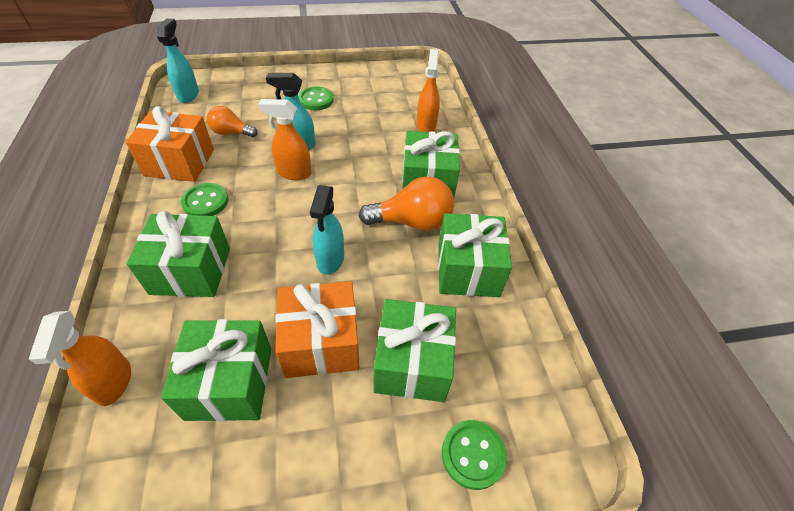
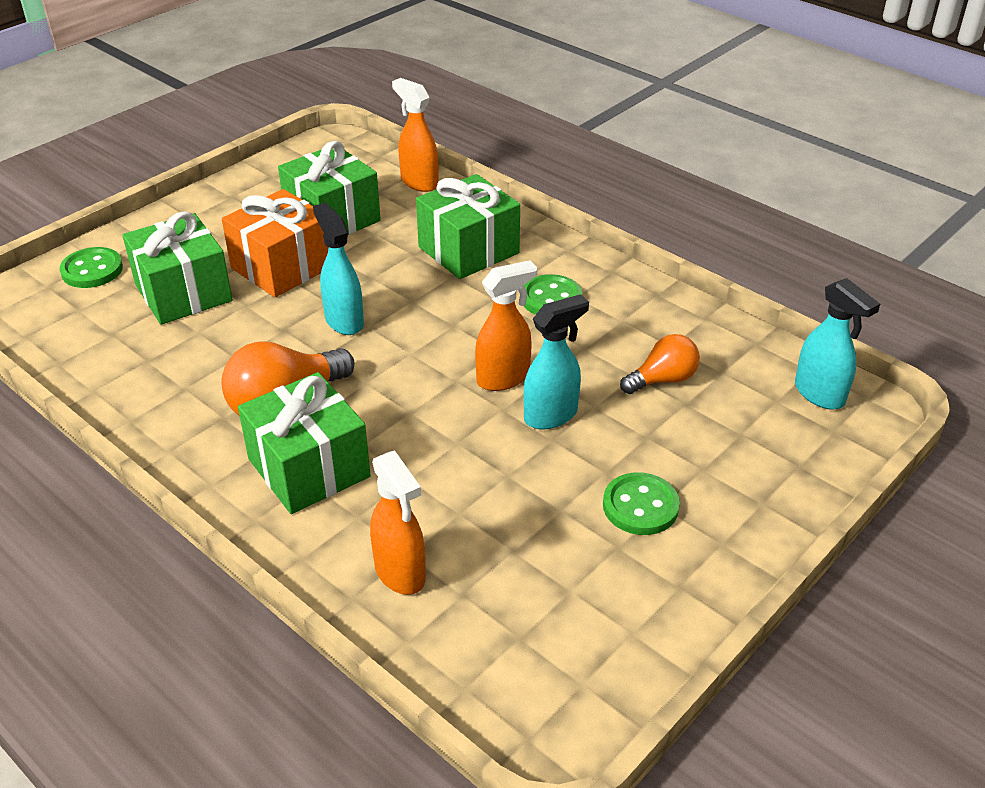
camera: 145 degrees right, 10 degrees down
(179, 162) = (651, 315): orange gift -> none
(467, 270) = (174, 389): green gift -> none

